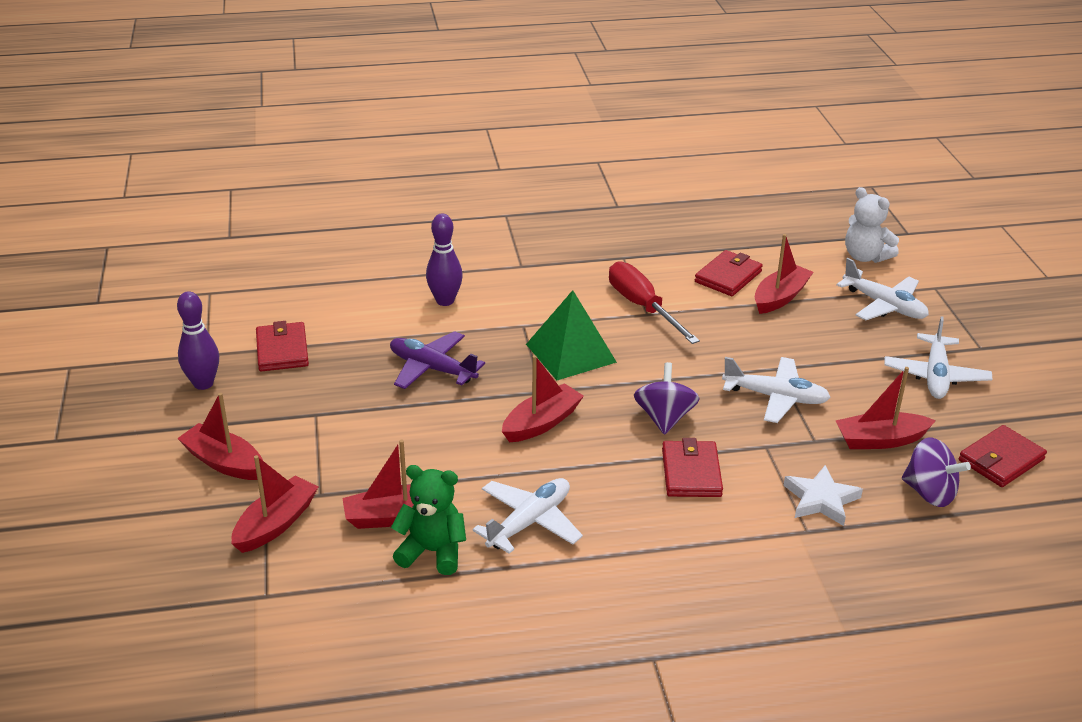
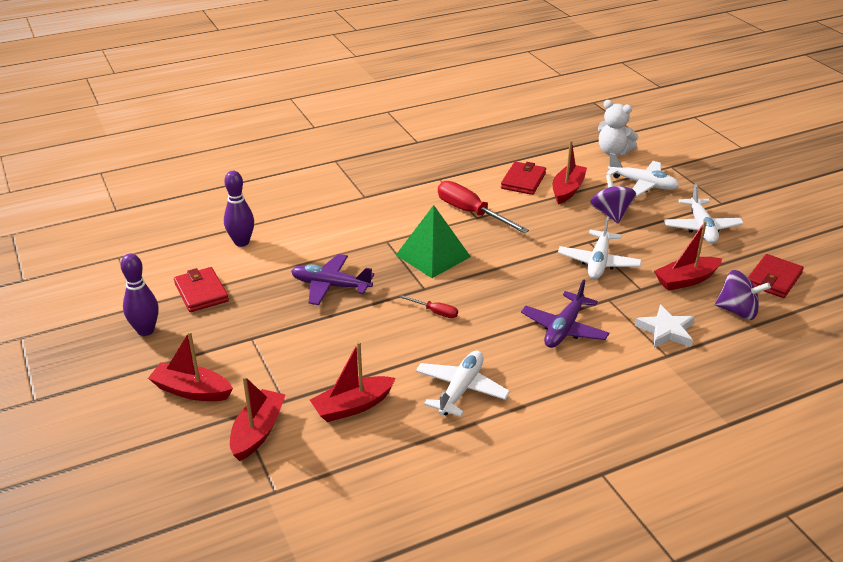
camera: 15 degrees left, 0 degrees up
(432, 552) = (396, 428): green teddy bear -> none
(445, 301) = (317, 232): purple bowling pin -> purple bowling pin (241, 242)
(541, 423) = (435, 312): red boat -> red screwdriver
(664, 418) = (525, 292): purple spinning top -> purple spinning top (611, 214)
(691, 473) = (564, 329): red wallet -> purple plane
(775, 397) = (598, 262): white plane -> white plane turned 105 degrees clockwise

